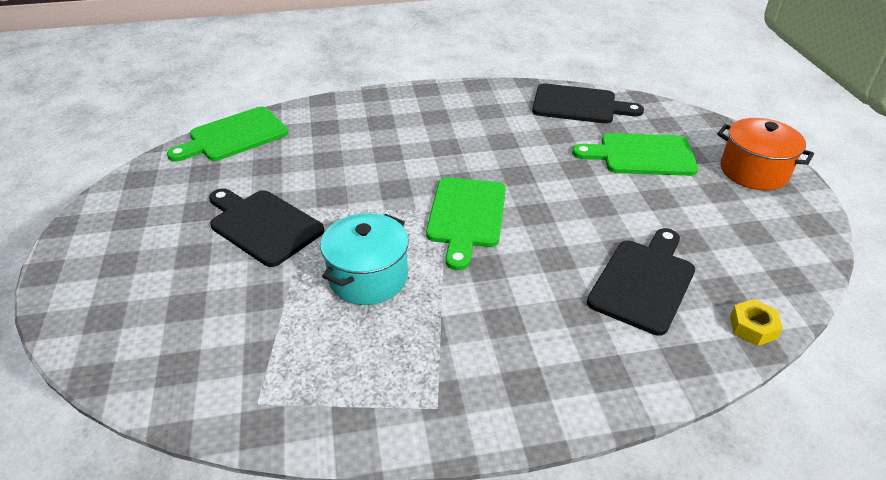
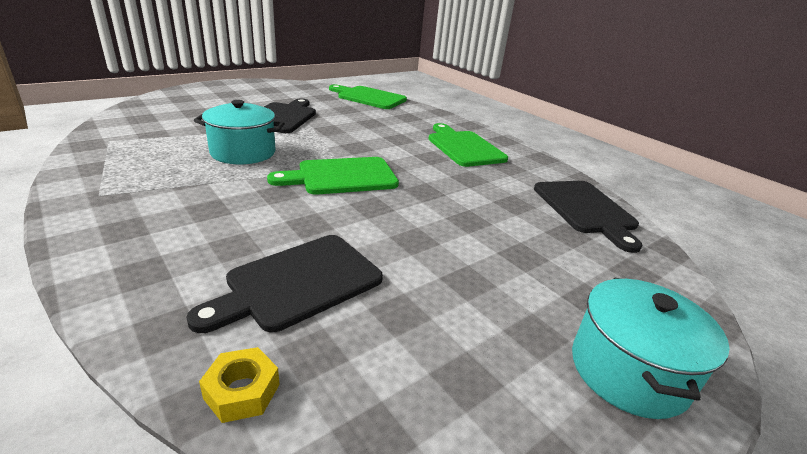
camera: 60 degrees right, 10 degrees down
(641, 155) = (542, 259): green cutting board -> green cutting board (463, 147)
(643, 282) = (298, 283): black cutting board -> black cutting board turned 135 degrees clockwise
(753, 171) = (628, 371): orange pot -> turquoise pot

